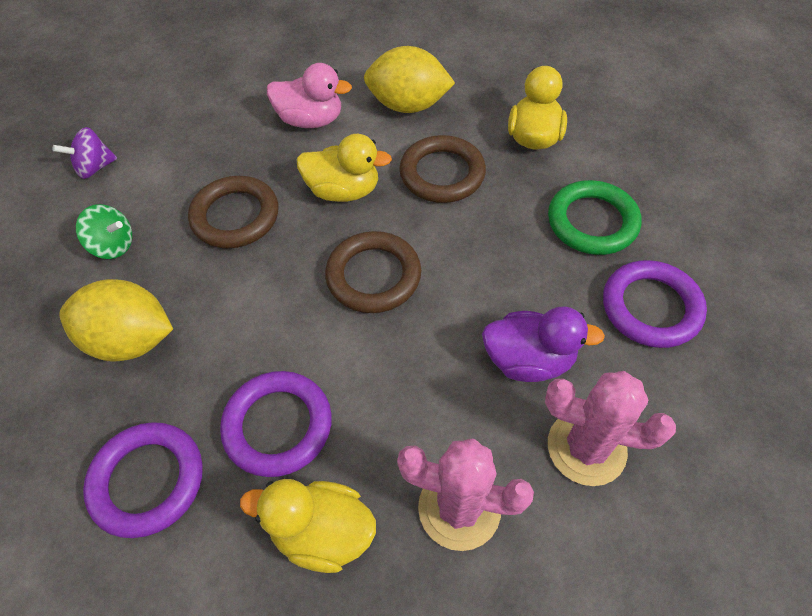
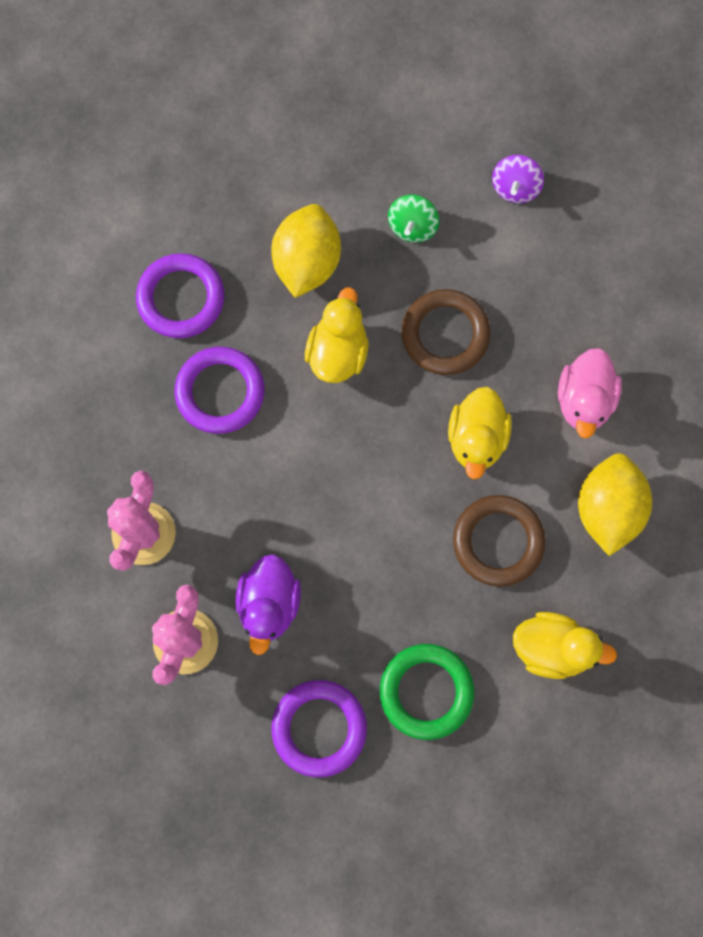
camera: 90 degrees right, 20 degrees up
(95, 168) = (515, 187): purple spinning top -> purple spinning top turned 135 degrees counterclockwise
(322, 532) = (133, 430): yellow duck -> yellow duck (338, 352)
(373, 276) = (366, 469): brown ring -> none

